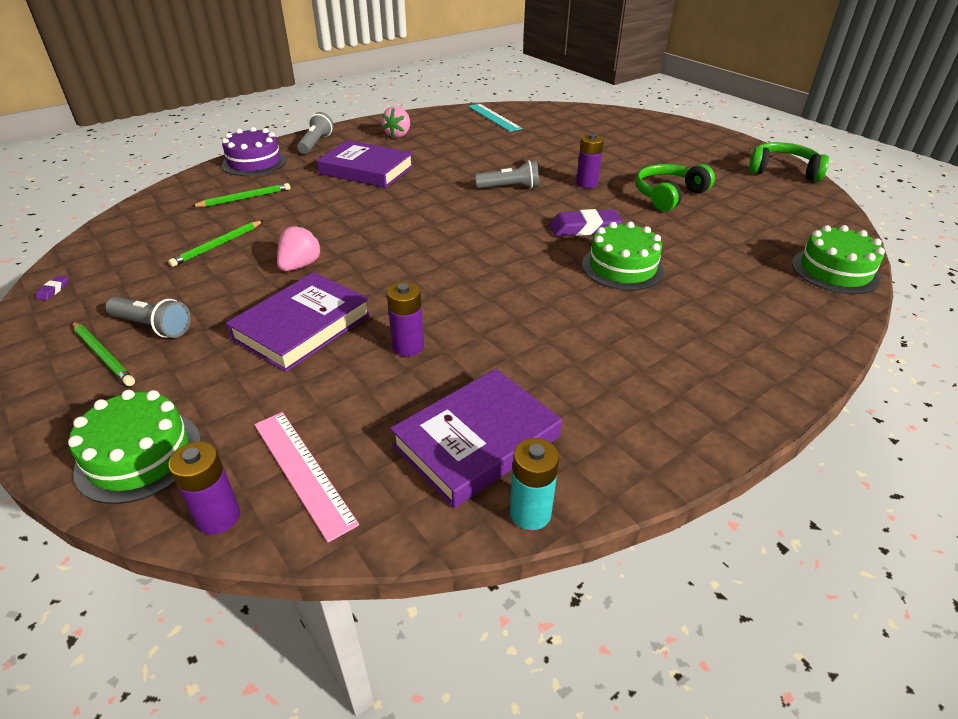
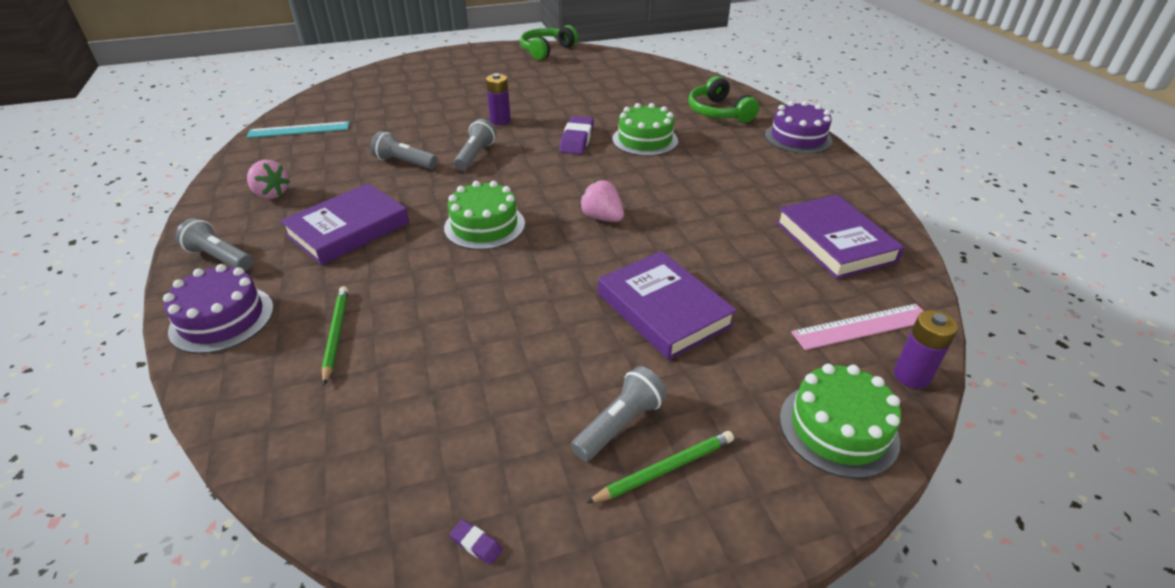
camera: 70 degrees left, 0 degrees up
(218, 245) = (454, 364): green pencil -> none
(300, 265) = (546, 301): pink strawberry -> pink strawberry (602, 218)
(408, 346) = (715, 253): purple battery -> none
(474, 164) = (404, 163): none -> grey flashlight
(530, 513) = (900, 235): turquoise battery -> none
(668, 195) = (549, 96): green headphones -> green headphones (718, 112)
(751, 390) = (798, 138): none -> purple cake
(835, 271) = (686, 78): green cake -> green cake (484, 226)

